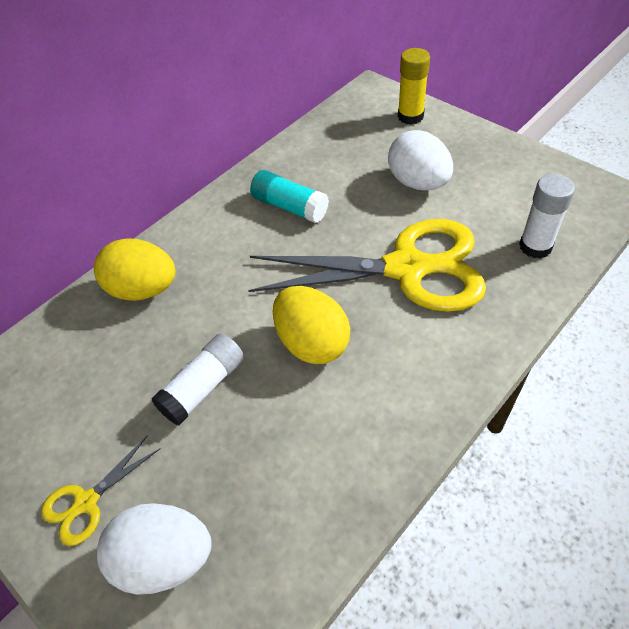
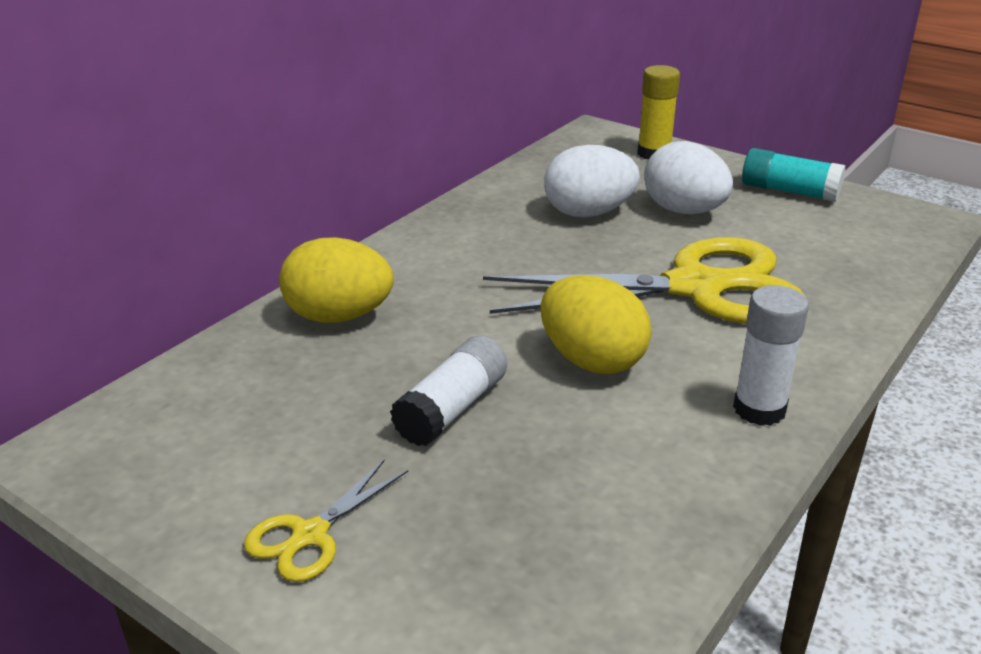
camera: 10 degrees left, 20 degrees down
(164, 559) = (444, 589): white egg -> white egg (588, 213)
(290, 207) = (521, 235): turquoise glue stick -> turquoise glue stick (789, 191)
(535, 246) = (853, 264): white glue stick -> white glue stick (759, 409)

